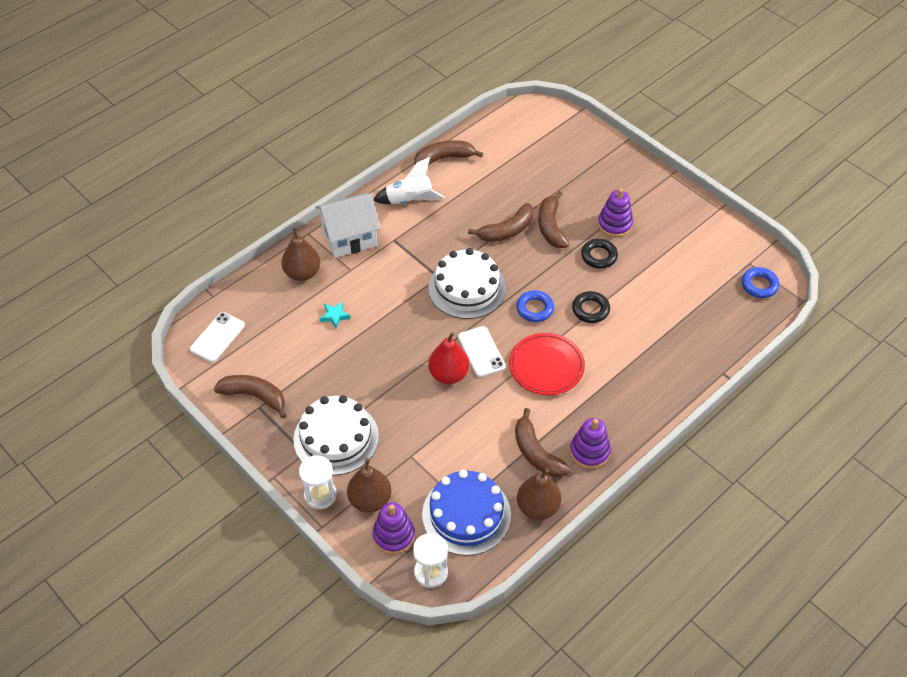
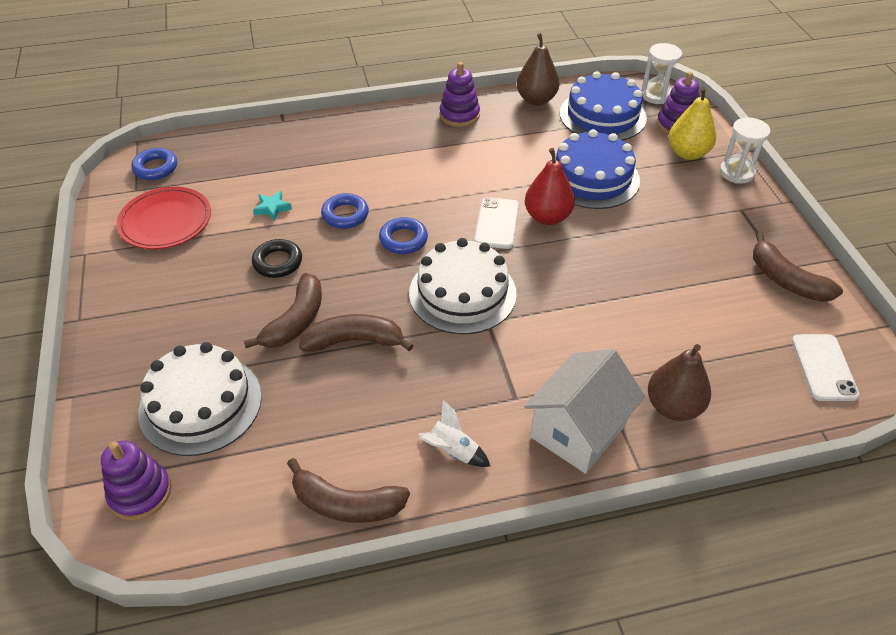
camera: 150 degrees left, 5 degrees down
(217, 337) = (823, 367): white phone -> white phone turned 60 degrees counterclockwise
(335, 316) = (651, 329): turquoise star -> turquoise star (272, 208)
(336, 438) = (702, 209): white cake -> white cake (200, 404)
(350, 238) = (578, 430): white house -> white house turned 60 degrees counterclockwise
(370, 500) = (687, 153): brown pear -> yellow pear
(410, 200) = (452, 451): white rocket -> white rocket, size x0.65
(436, 431) = (592, 178): none -> blue cake
(536, 452) = (507, 130): brown banana -> none
(546, 366) = (440, 186): red plate -> red plate (166, 221)
(590, 309) = (345, 215): black ring -> blue ring
(615, 224) = (219, 289): purple stacking toy -> purple stacking toy (140, 493)

